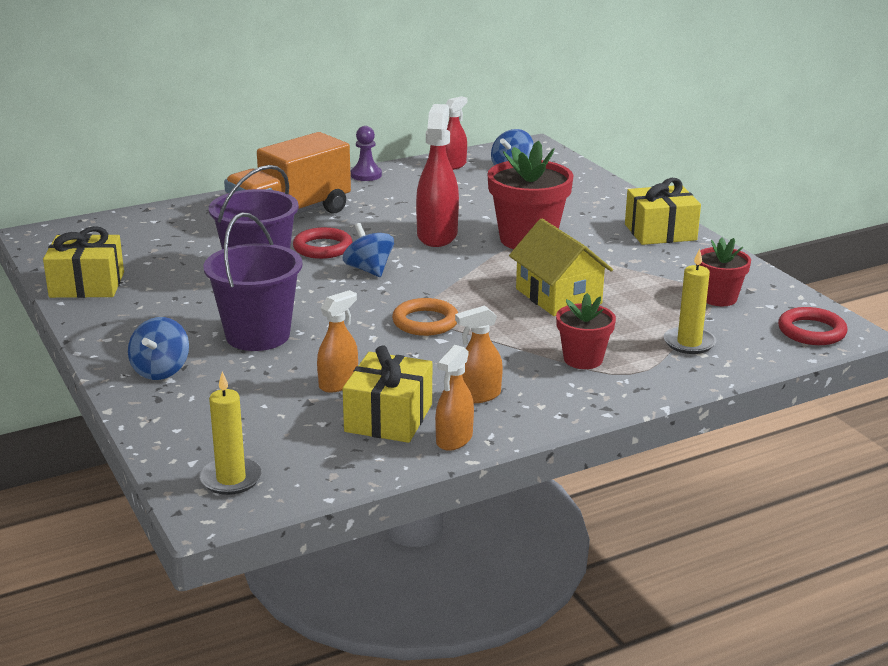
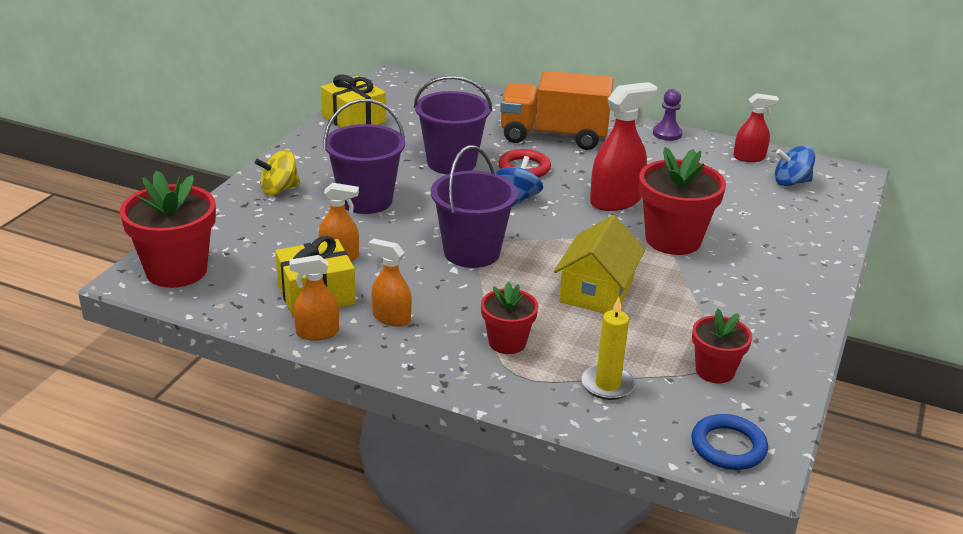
camera: 50 degrees right, 5 degrees up
(161, 370) = (279, 190): blue spinning top -> yellow spinning top
(231, 479) = (176, 271): yellow candle -> red flower pot
(425, 322) = (471, 252): orange ring -> purple bucket
(660, 232) = (794, 295): yellow gift -> none
(811, 331) = (728, 446): red ring -> blue ring

